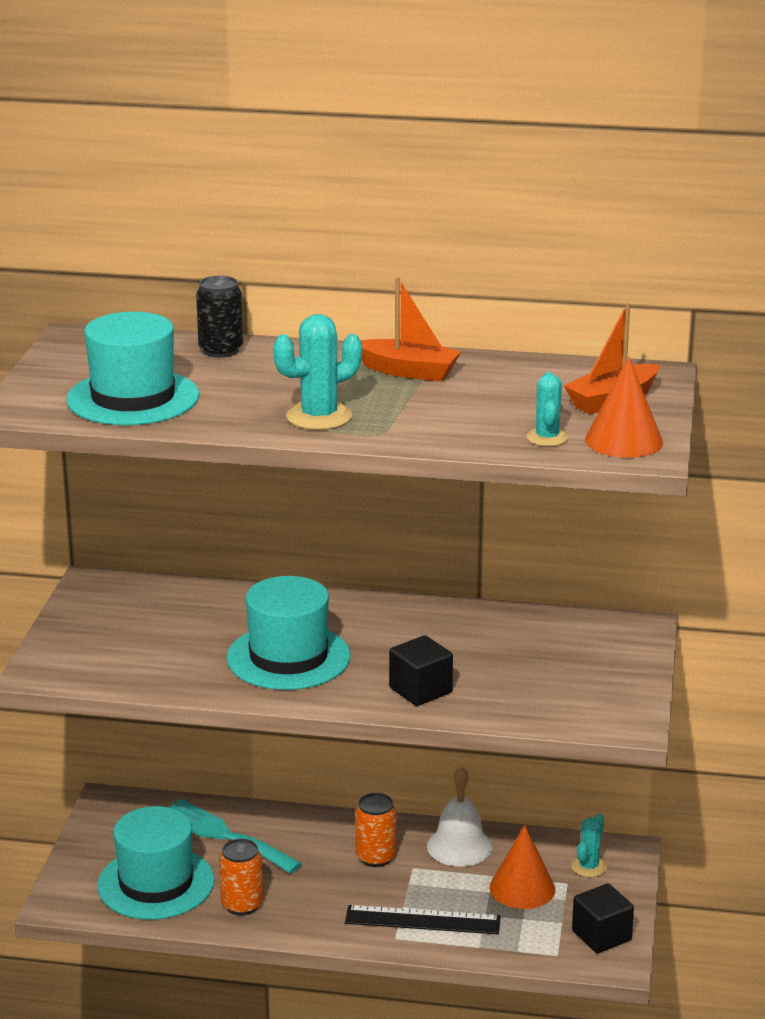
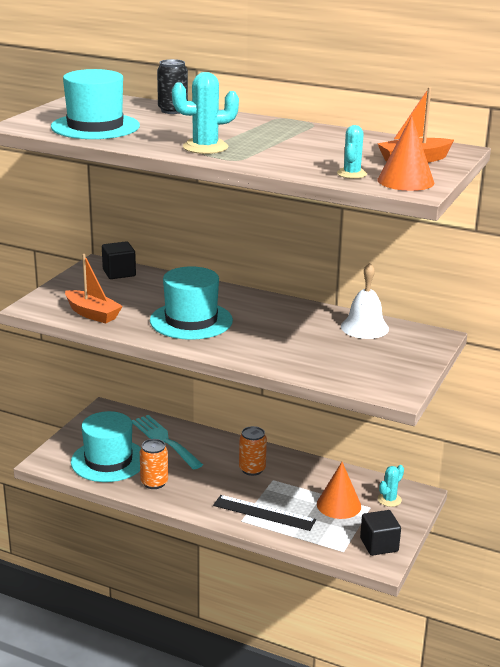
camera: 15 degrees right, 0 degrees up
(409, 371) = (285, 132): orange boat -> orange boat (92, 314)
(420, 690) = (265, 352): black cube -> black cube (119, 273)
(459, 846) = (309, 472): white bell -> white bell (364, 327)

